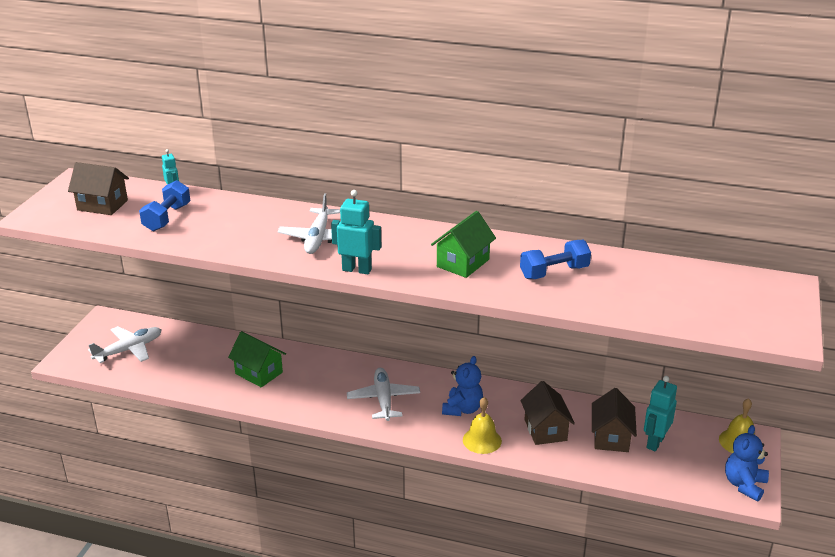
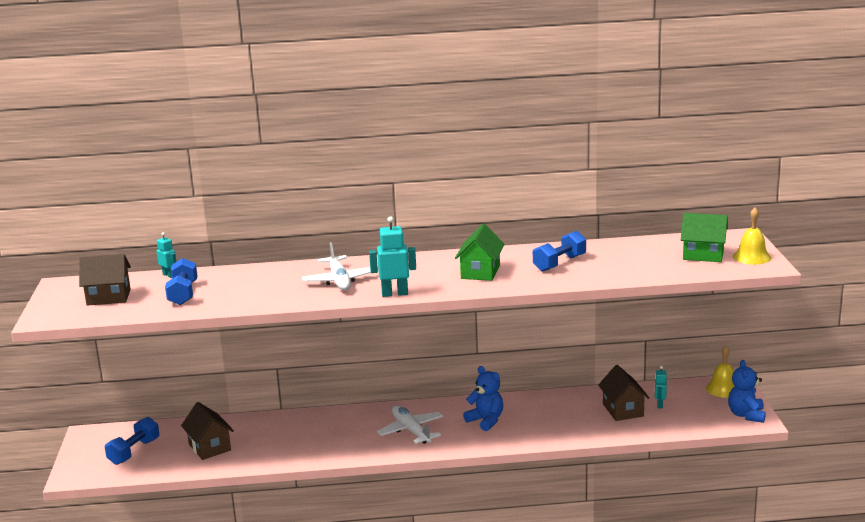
camera: 20 degrees left, 10 degrees down
(129, 350) = (134, 452): white plane -> blue dumbbell
(259, 373) = (279, 439): green house -> green house (703, 255)
(462, 409) = (486, 421): blue teddy bear -> blue teddy bear turned 45 degrees counterclockwise
(482, 440) = (519, 438): yellow bell -> yellow bell (751, 257)
(545, 430) = (566, 418): brown house -> brown house (210, 447)
(655, 442) = (659, 405): turquoise robot -> turquoise robot, size x0.59

